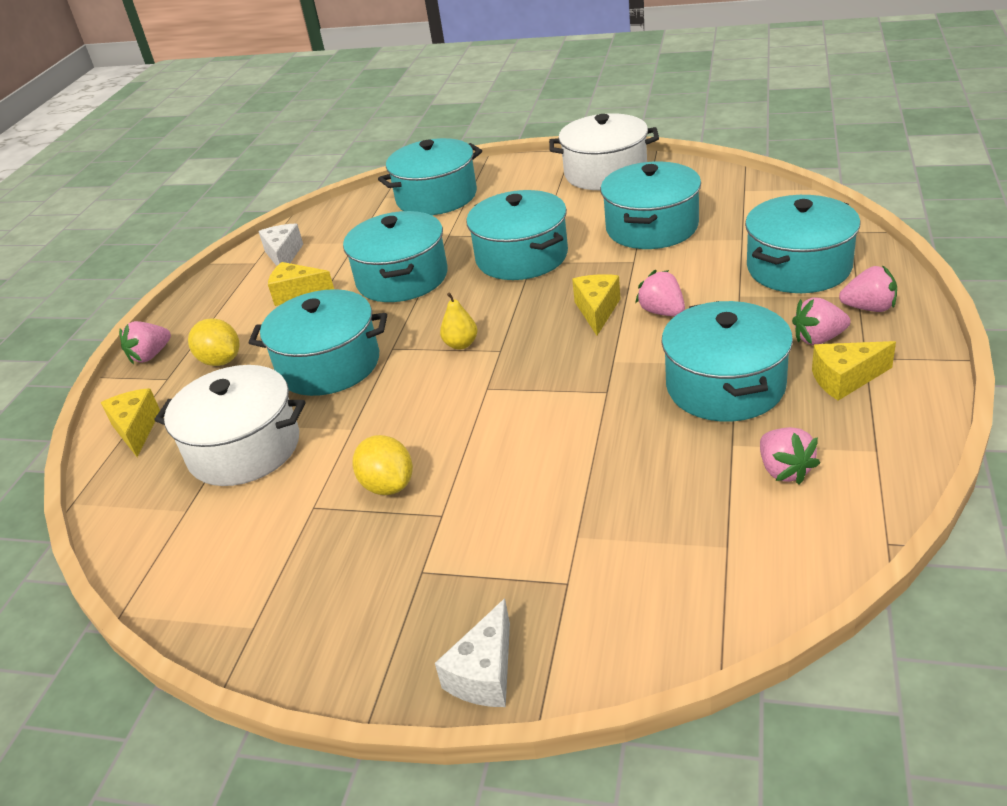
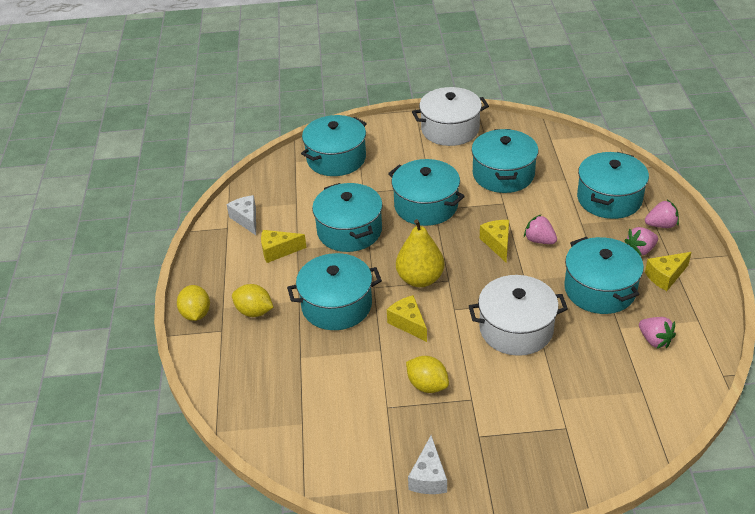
camera: 20 degrees left, 5 degrees up
(136, 429) = (226, 372): yellow cheese -> yellow cheese (408, 323)
(150, 356) = (196, 314): pink strawberry -> yellow lemon
(244, 448) = (315, 374): white pot -> white pot (516, 329)
(461, 344) = (420, 279): yellow pear -> yellow pear, size x1.95
(485, 673) = (546, 488): white cheese -> white cheese (428, 477)

